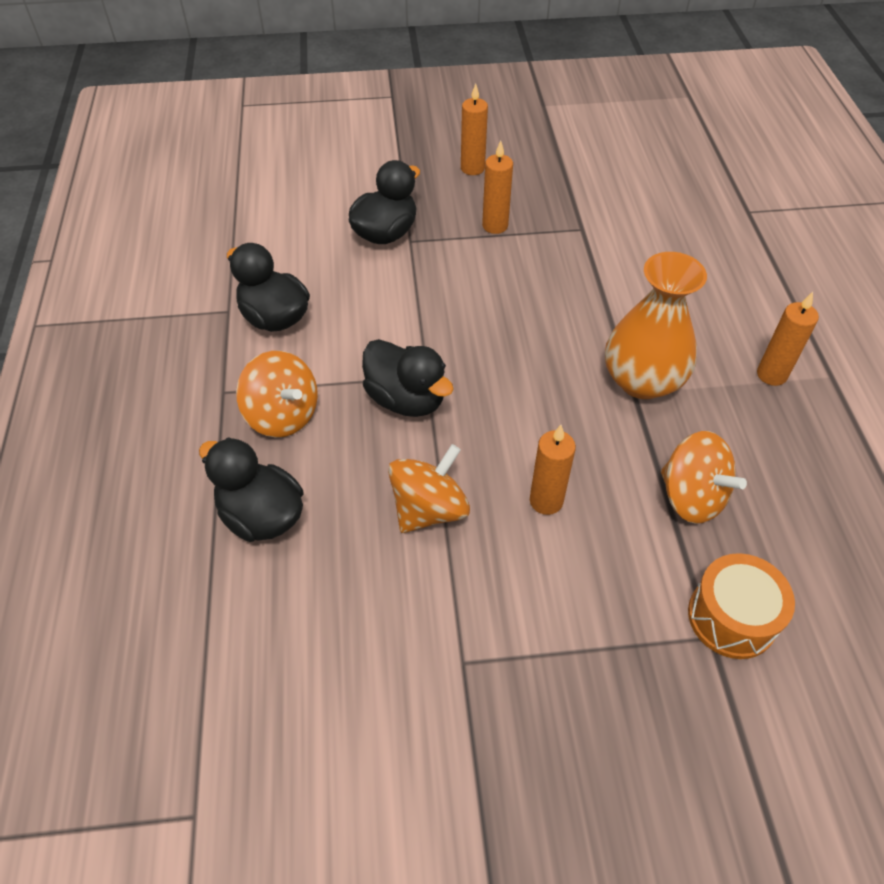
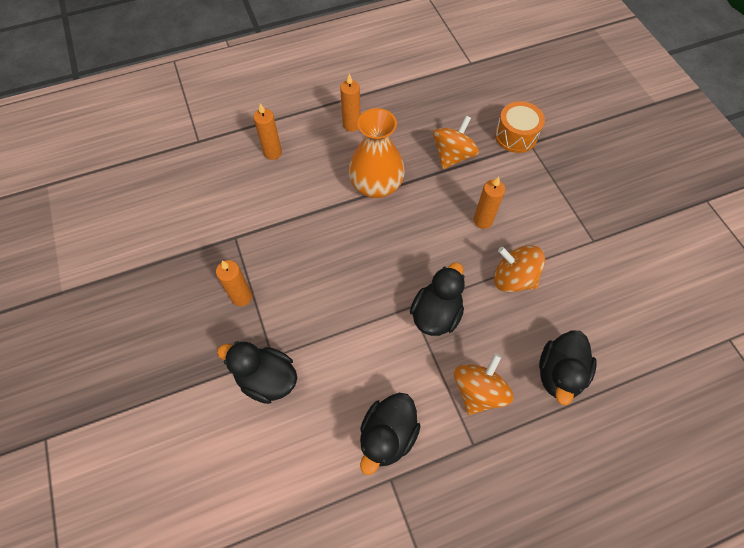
camera: 105 degrees left, 10 degrees up
(472, 168) = (166, 331): orange candle -> orange candle (273, 153)

